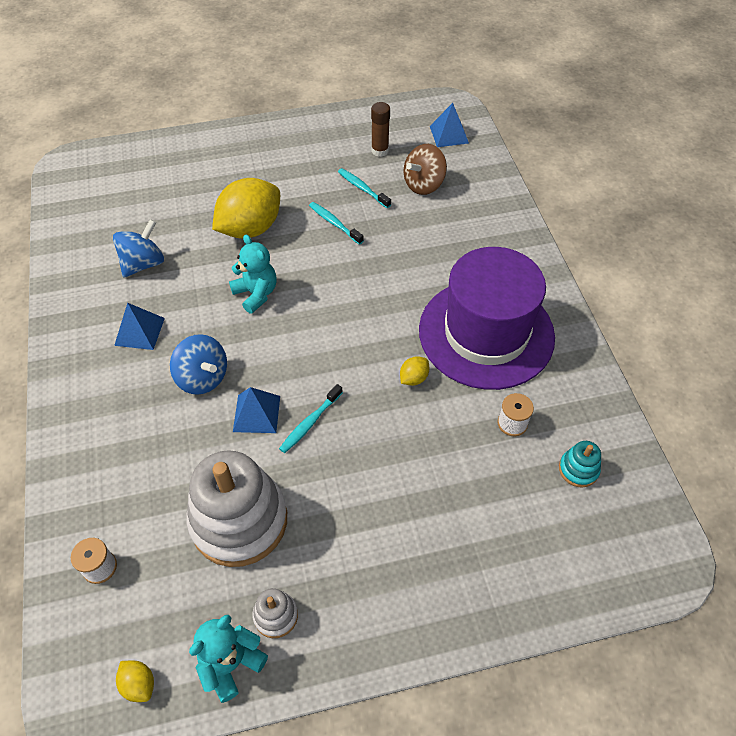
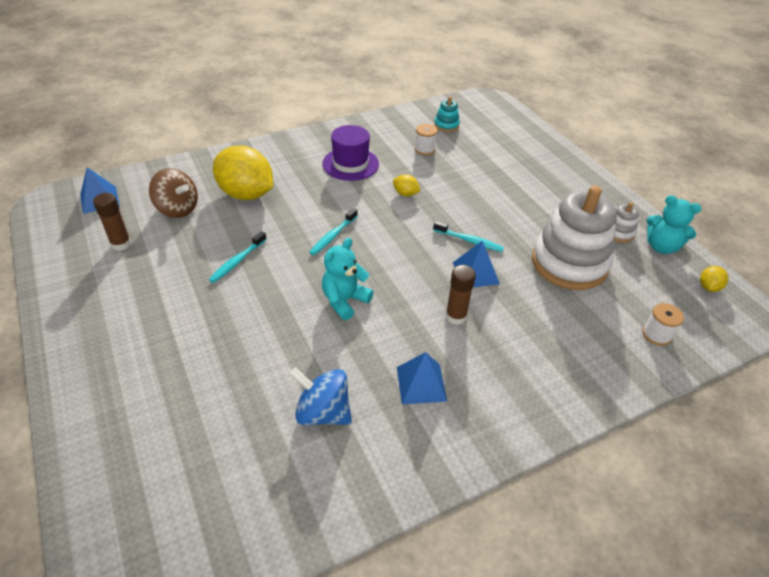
camera: 105 degrees left, 10 degrees down
(203, 377) = (456, 316): blue spinning top -> brown glue stick
(250, 228) = (252, 325): yellow lemon -> yellow lemon (246, 194)
(362, 188) = (183, 249): turquoise toothbrush -> turquoise toothbrush (333, 236)
(486, 333) = (350, 164): purple hat -> purple hat, size x0.54

